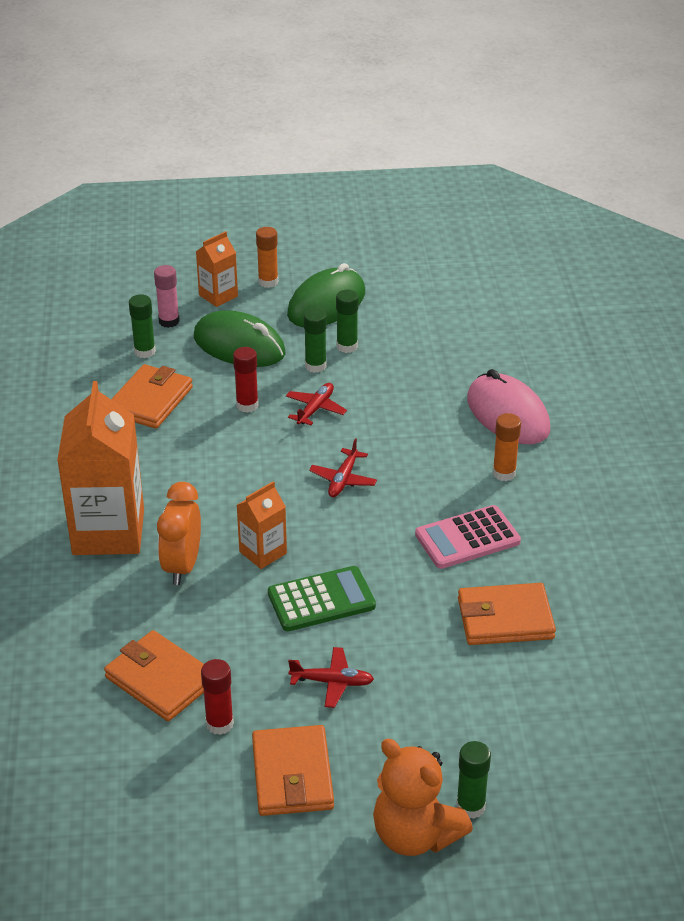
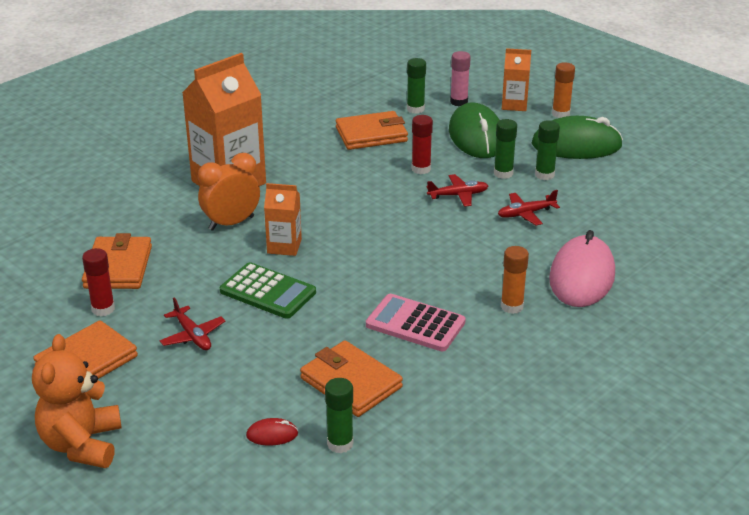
camera: 50 degrees right, 5 degrees down
(343, 479) = (401, 241): red plane -> red plane (526, 213)
(470, 807) = (135, 458): green glue stick -> green glue stick (340, 444)
(524, 702) = (272, 434): none -> red mouse

